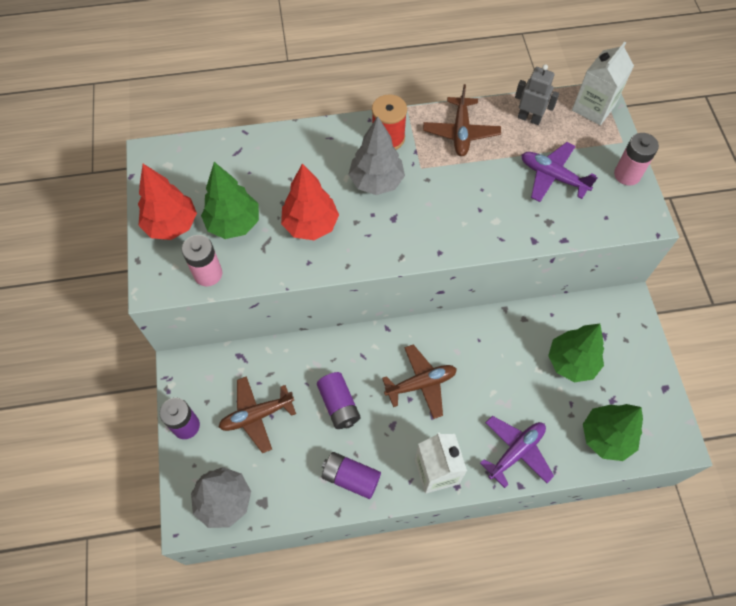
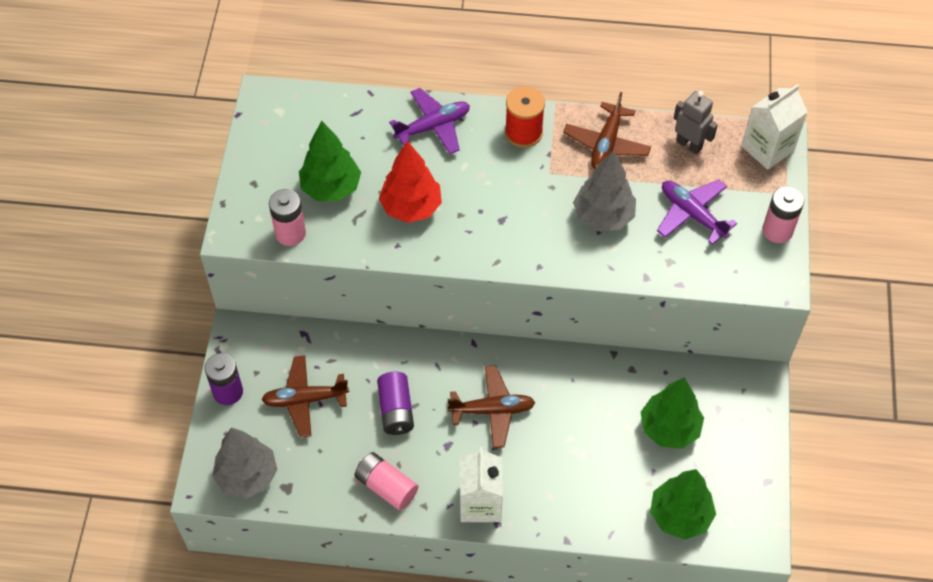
camera: 15 degrees right, 5 degrees down
(171, 225) = (266, 175): red tree -> none
(350, 478) = (386, 486): purple battery -> pink battery
(376, 182) = (495, 177): grey tree -> grey tree (603, 216)
(516, 452) = (574, 505): purple plane -> purple plane (433, 127)

